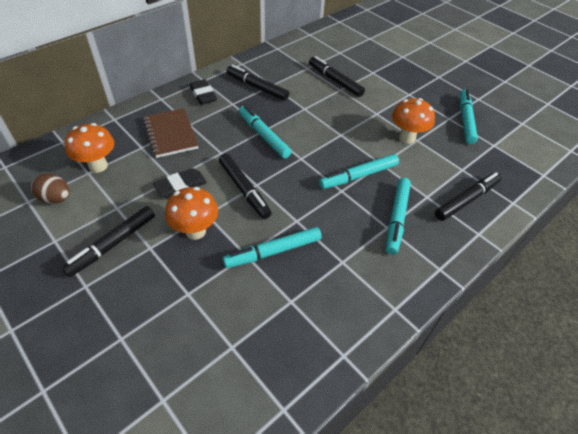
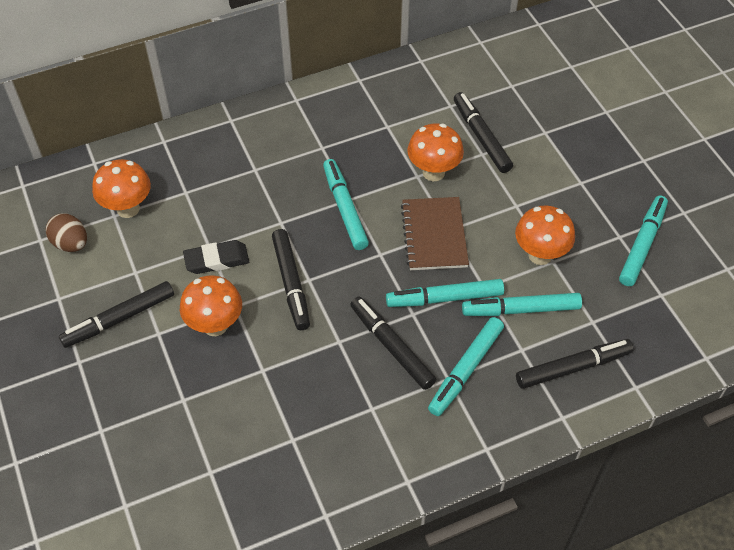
camera: 20 degrees right, 5 degrees up
(171, 134) = (227, 180): brown notebook -> brown notebook (434, 235)
(203, 95) = (288, 125): black eraser -> none
(257, 87) = (365, 126): black marker -> black marker (392, 346)
(273, 251) = (295, 374): turquoise marker -> turquoise marker (521, 309)
(314, 104) = (433, 172): none -> orange mushroom

